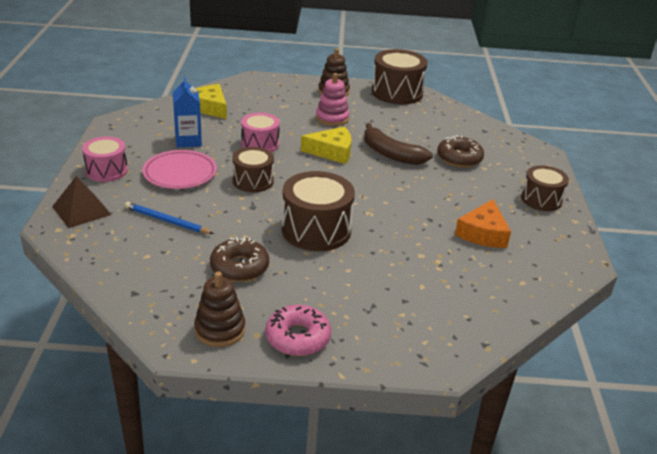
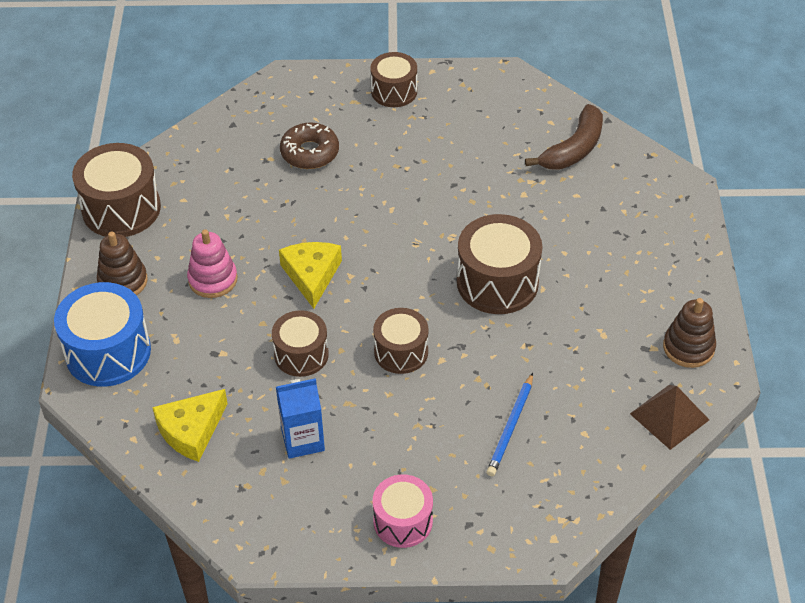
camera: 90 degrees left, 15 degrees up
(81, 210) = (507, 524): brown pyramid -> brown pyramid (669, 416)
(180, 174) = (396, 433): pink plate -> none
(239, 267) = (584, 344): brown donut -> none
(260, 144) = (301, 354): pink drum -> brown drum
(277, 87) = (108, 352): none -> blue drum
(298, 337) = (681, 286): pink donut -> none
(391, 154) = (309, 216): brown banana -> brown banana (573, 149)
(483, 233) = (472, 143): orange cheese -> none

